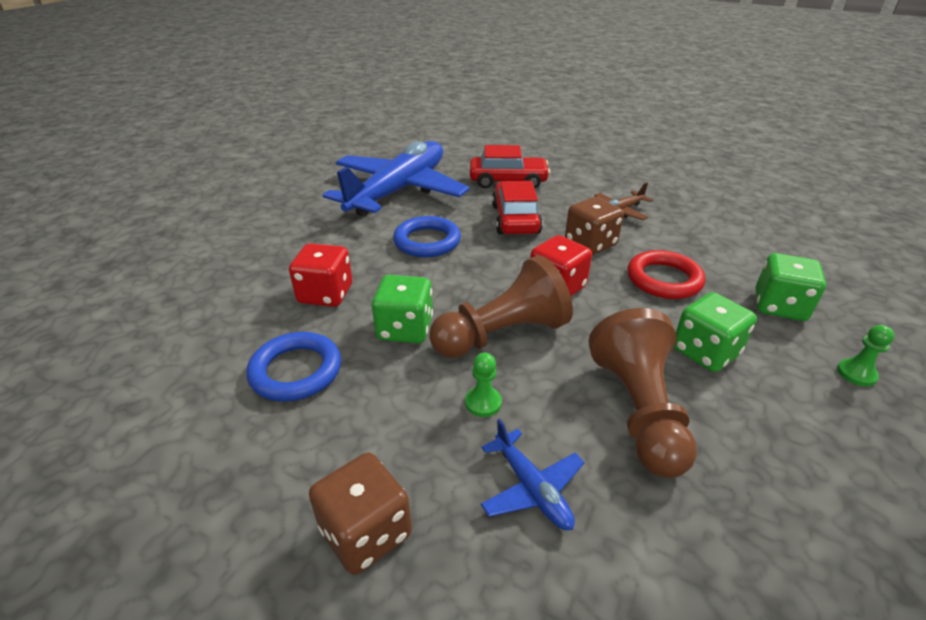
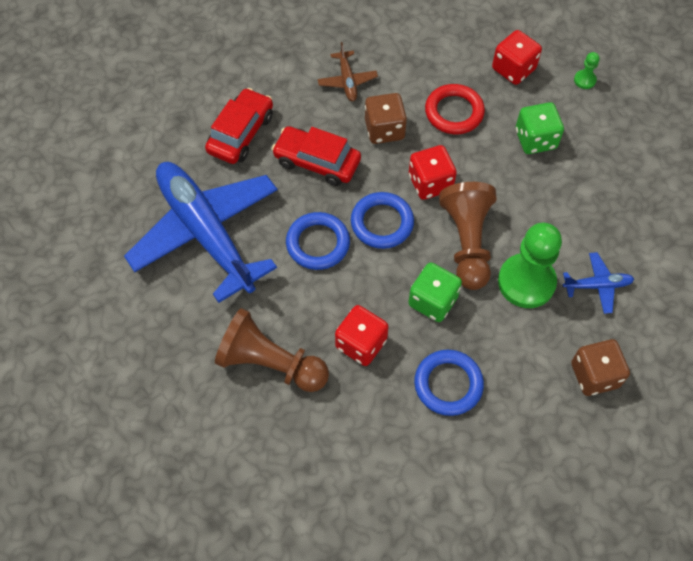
camera: 65 degrees left, 25 degrees up
(479, 270) = (382, 223): none -> blue ring
(483, 403) = (526, 282): green pawn -> green pawn, size x2.33
(638, 410) = (566, 204): brown pawn -> brown pawn (270, 363)
(779, 306) = (513, 69): green dice -> red dice

